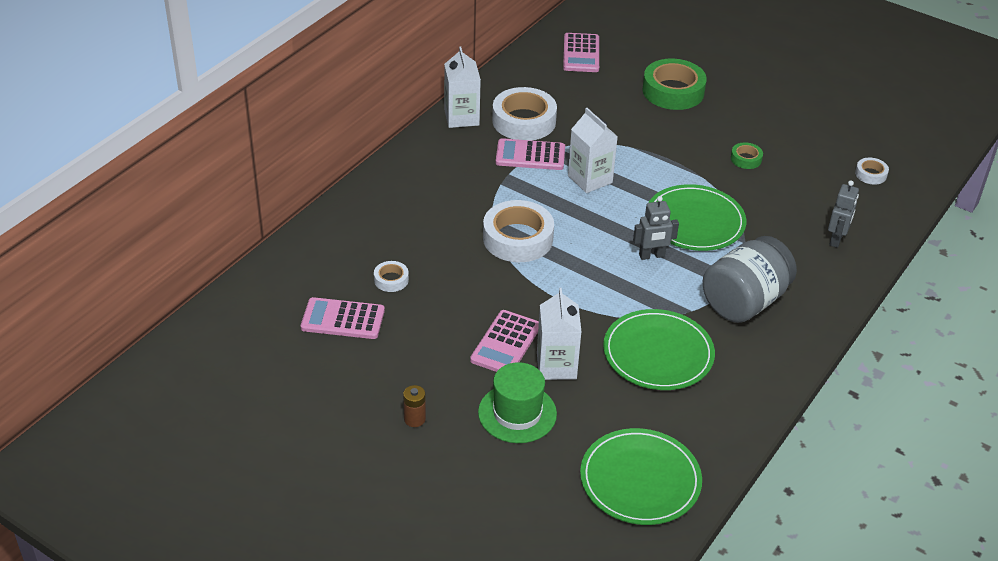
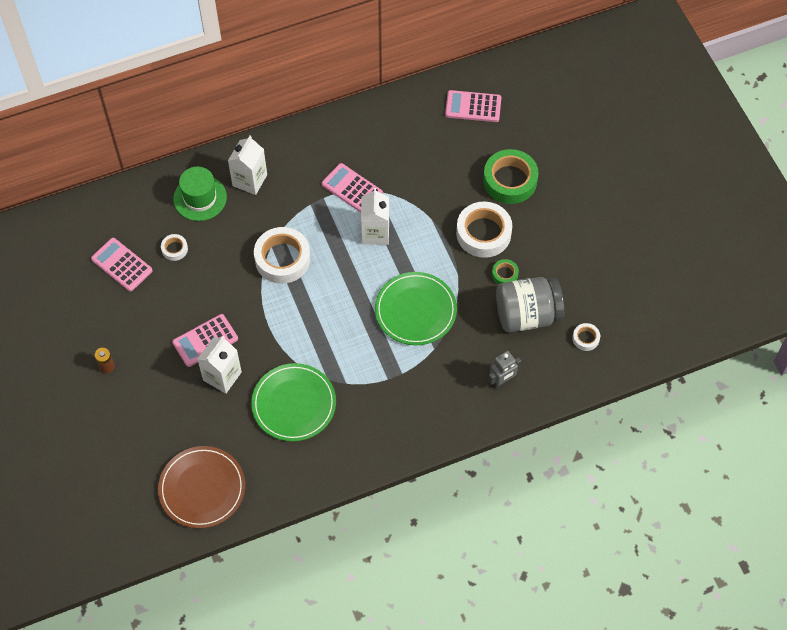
camera: 35 degrees right, 20 degrees up
(461, 117) = (333, 127): white carton -> white carton (249, 180)
(517, 413) = (169, 397): green hat -> green hat (200, 198)
(524, 121) = (374, 153): white tape -> white tape (483, 233)
(581, 53) = (473, 106): pink calculator -> pink calculator turned 60 degrees clockwise
(640, 480) = (202, 488): green plate -> brown plate
(652, 256) = (359, 323): grey robot -> none
(744, 301) = (387, 396): grey jar -> grey jar (527, 315)

